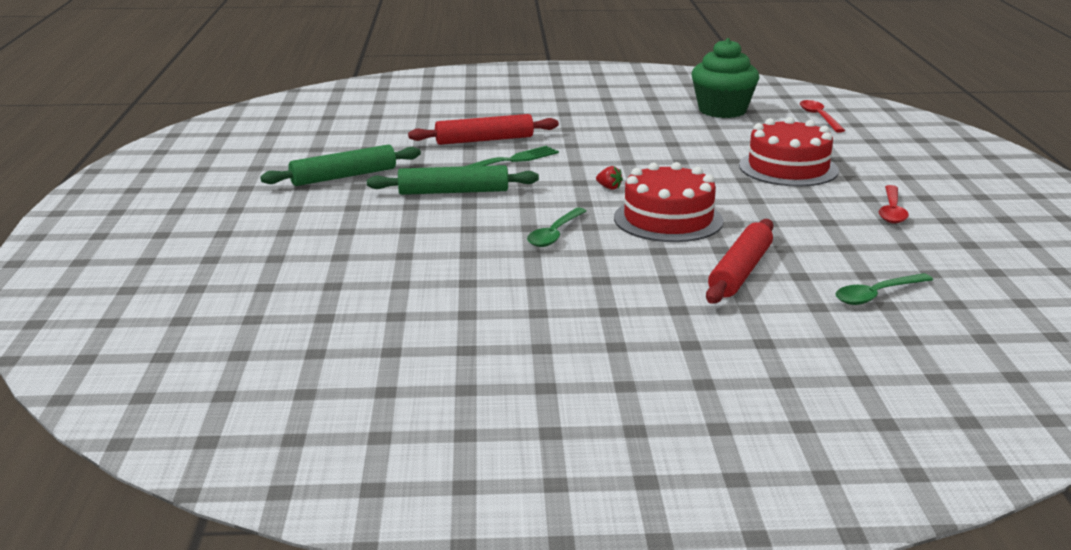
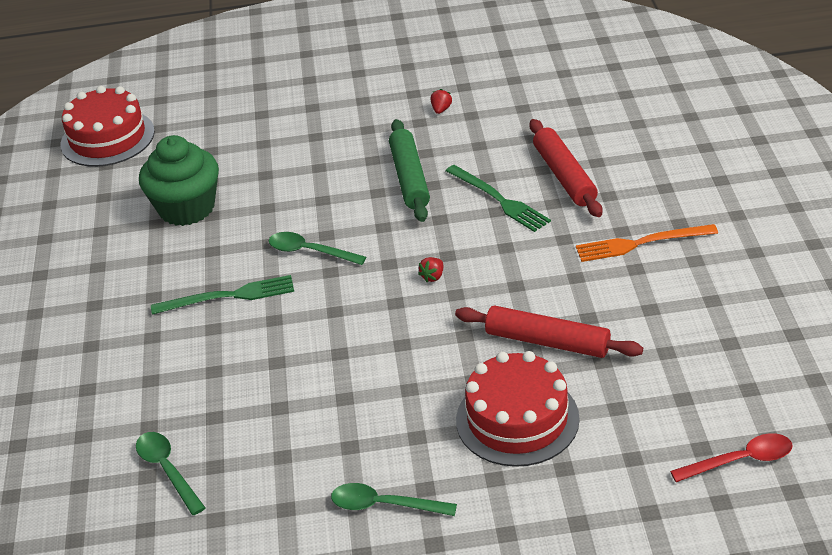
camera: 90 degrees right, 15 degrees up
(343, 176) = (441, 109): green rolling pin -> red strawberry
(586, 124) = (641, 243): none -> orange fork
(617, 271) = (229, 296): none -> green fork
(668, 219) = (349, 323): red cake -> red cake (107, 138)
(722, 110) = (738, 360): green cupcake -> green cupcake (187, 208)
(740, 272) = (223, 375): red rolling pin -> red rolling pin (547, 342)
(892, 211) = (384, 505): red spoon -> green spoon

